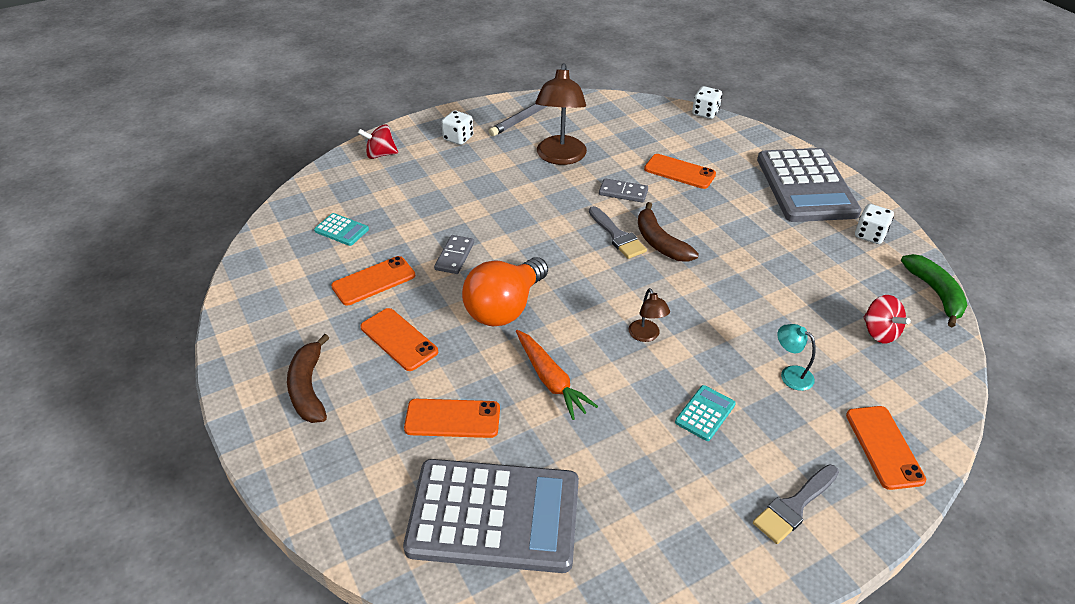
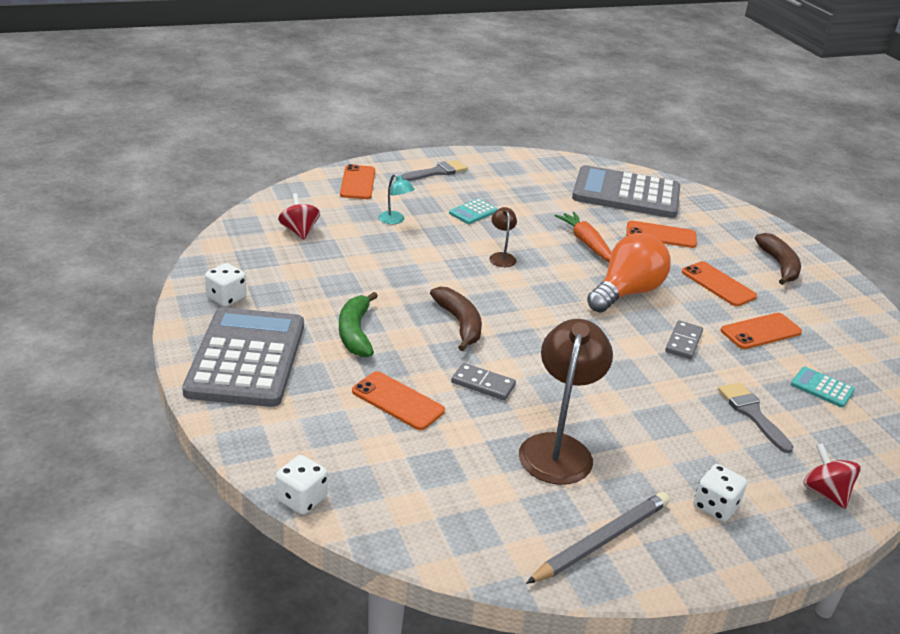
camera: 175 degrees left, 10 degrees down
(380, 154) = (825, 492): red spinning top -> red spinning top turned 120 degrees counterclockwise
(617, 236) = (504, 337): grey brush -> grey brush (752, 413)
(935, 293) = (218, 246): green banana -> green banana (355, 333)

